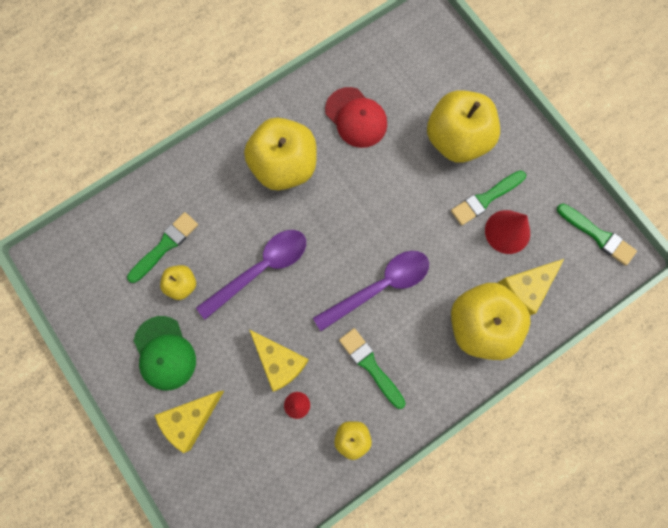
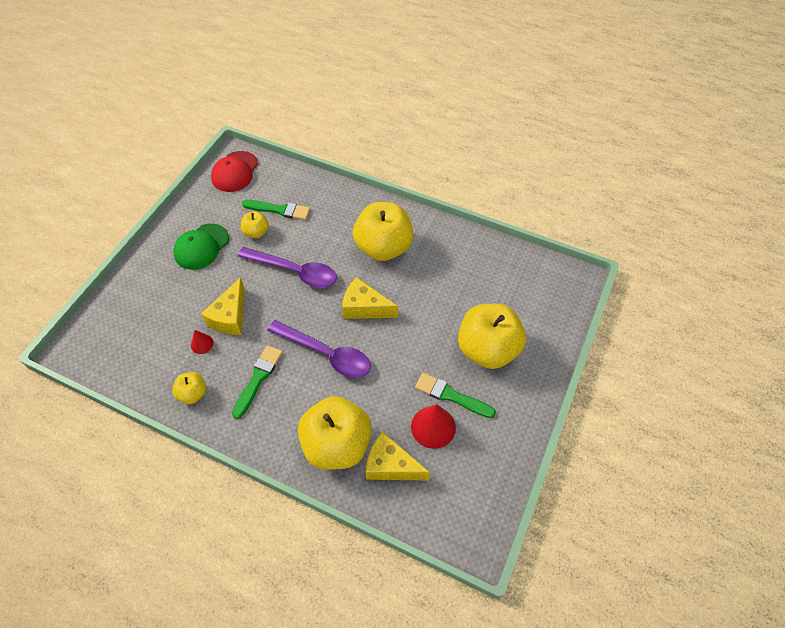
camera: 60 degrees right, 20 degrees down
(191, 419) = (161, 284): yellow cheese -> yellow cheese (364, 308)
(356, 118) = (454, 273): red cap -> red cap (235, 172)
(598, 235) = (480, 506): green brush -> none

